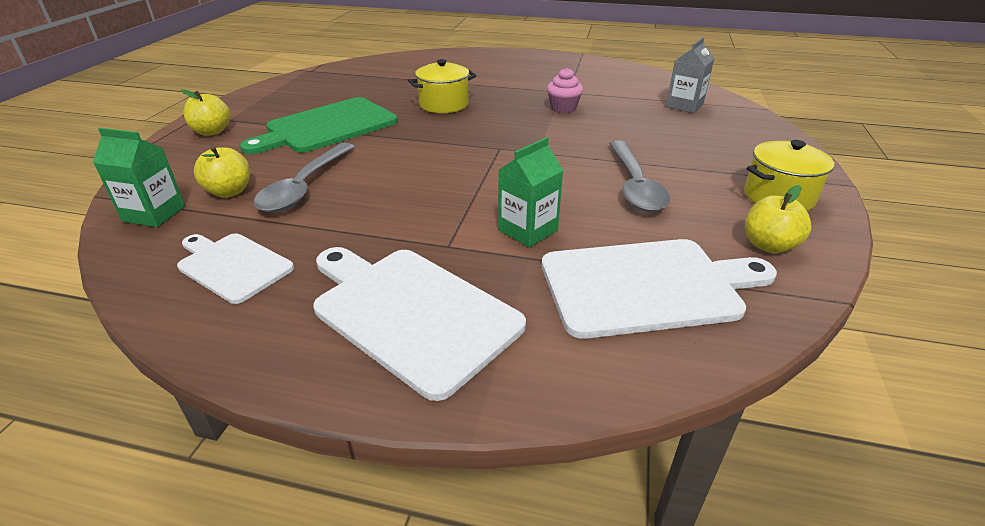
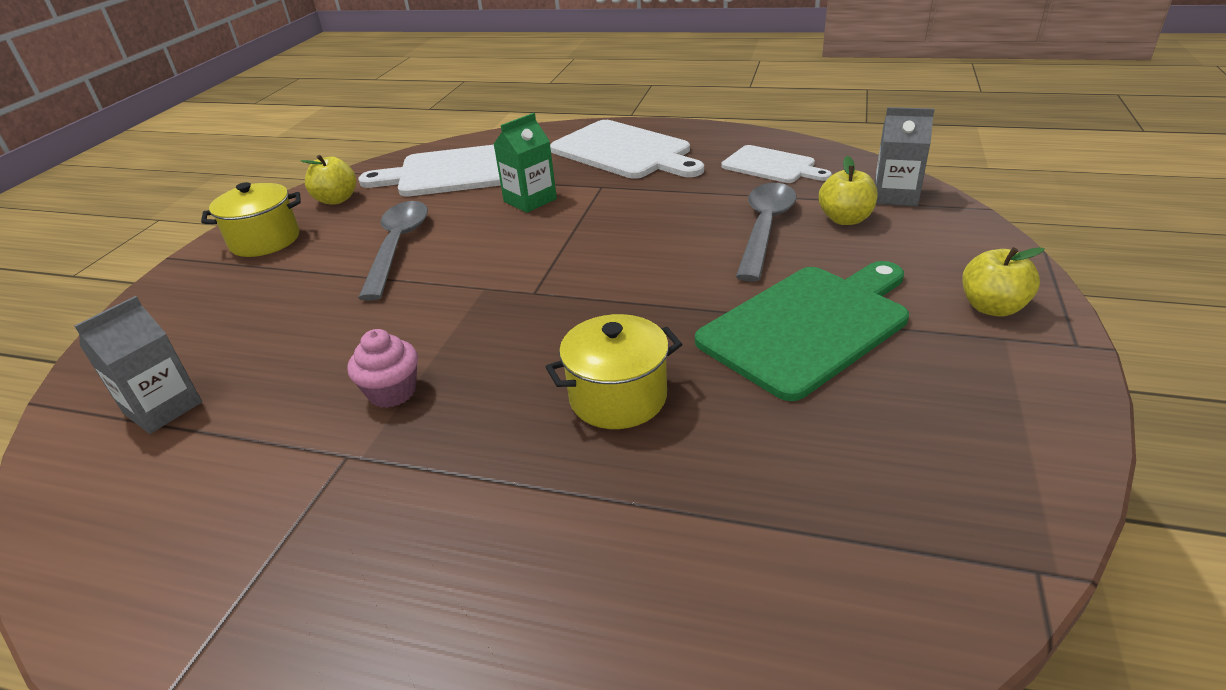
camera: 175 degrees left, 0 degrees up
(154, 214) = (895, 196): green carton -> grey carton

